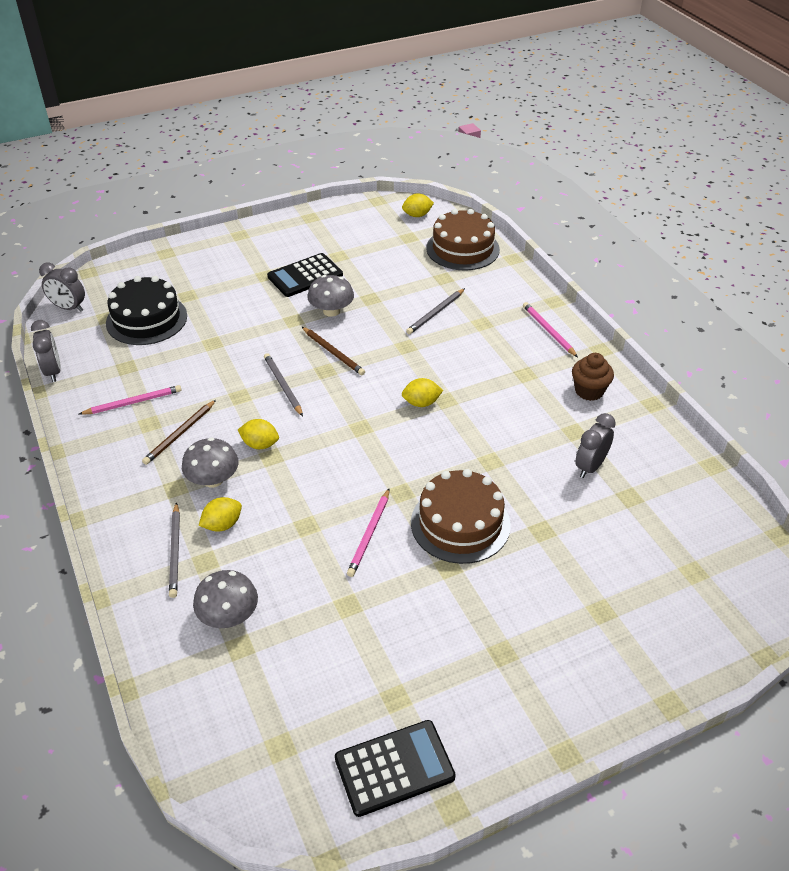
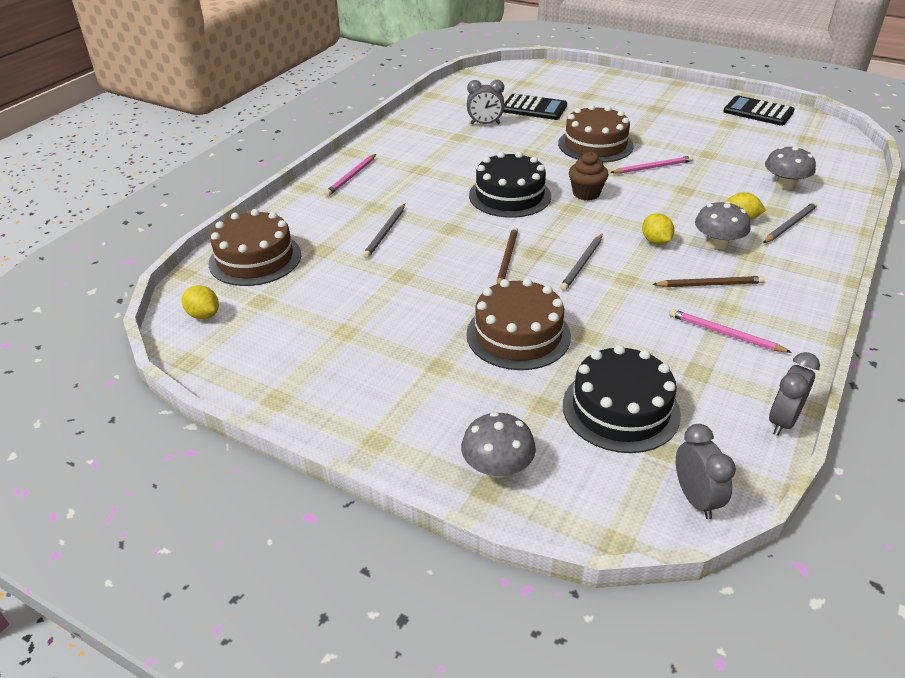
camera: 125 degrees left, 5 degrees down
(251, 316) = (518, 335): none -> brown cake
(305, 276) = (409, 335): black calculator -> black calculator (534, 108)
(331, 311) = (449, 289): grey mushroom -> grey mushroom (497, 467)
(421, 403) = (510, 196): yellow lemon -> black cake
(435, 313) = (385, 232): grey pencil -> grey pencil turned 105 degrees clockwise
(589, 391) = (408, 143): brown cupcake -> brown cupcake (586, 193)

